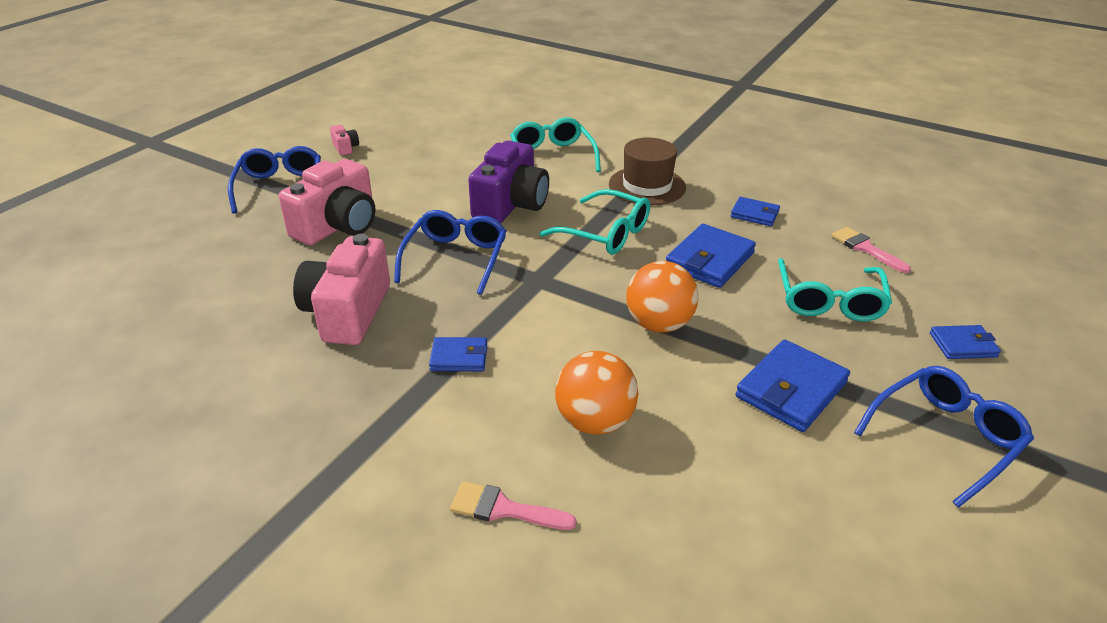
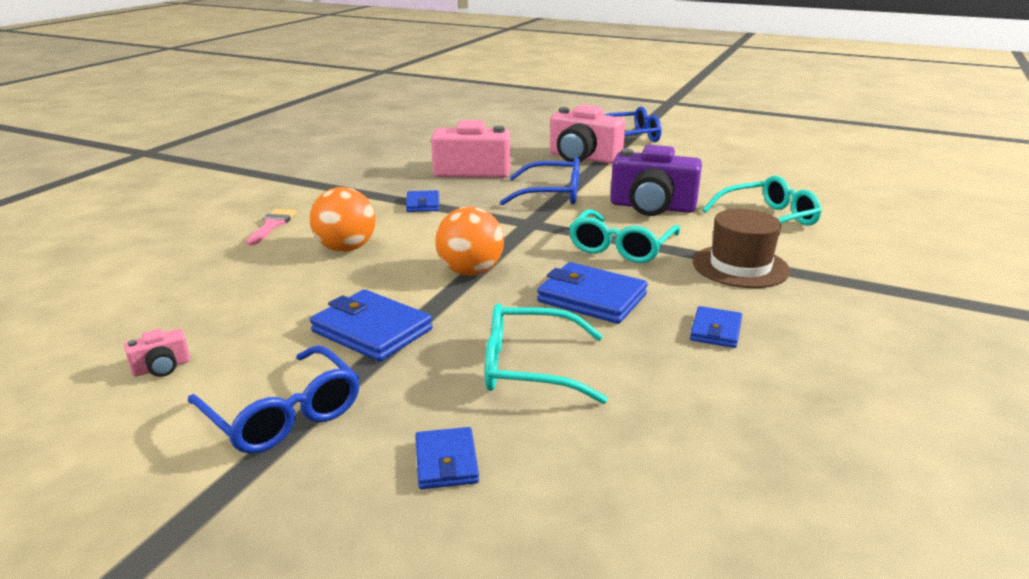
camera: 85 degrees right, 10 degrees down
(345, 148) = (709, 147): pink camera -> pink camera (162, 367)
(865, 248) = (669, 411): pink brush -> none

